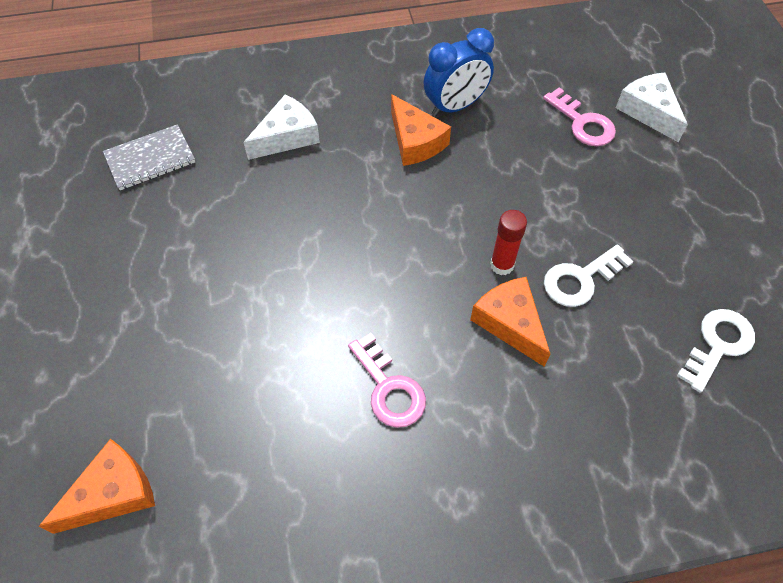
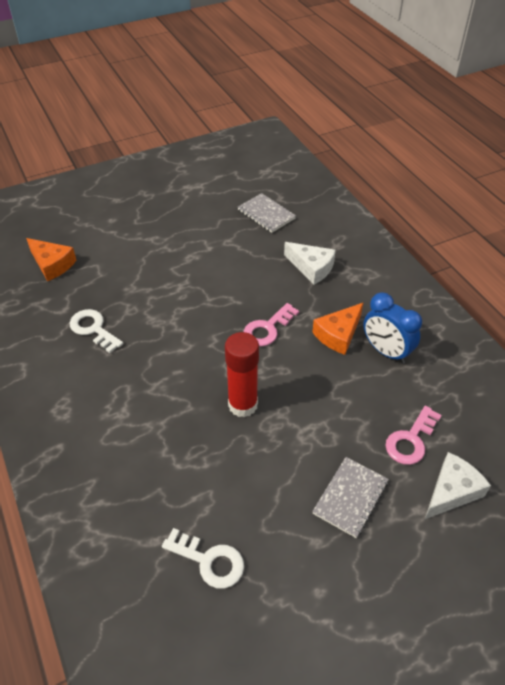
camera: 75 degrees right, 10 degrees down
(389, 388) = (131, 361): pink key -> pink key (267, 328)
(502, 265) = (243, 405): red glue stick -> red glue stick, size x1.64
(510, 323) = (194, 417): orange cheese -> none
(580, 279) = (245, 456): white key -> white key (93, 329)
(647, 194) = (350, 497): none -> grey notebook

